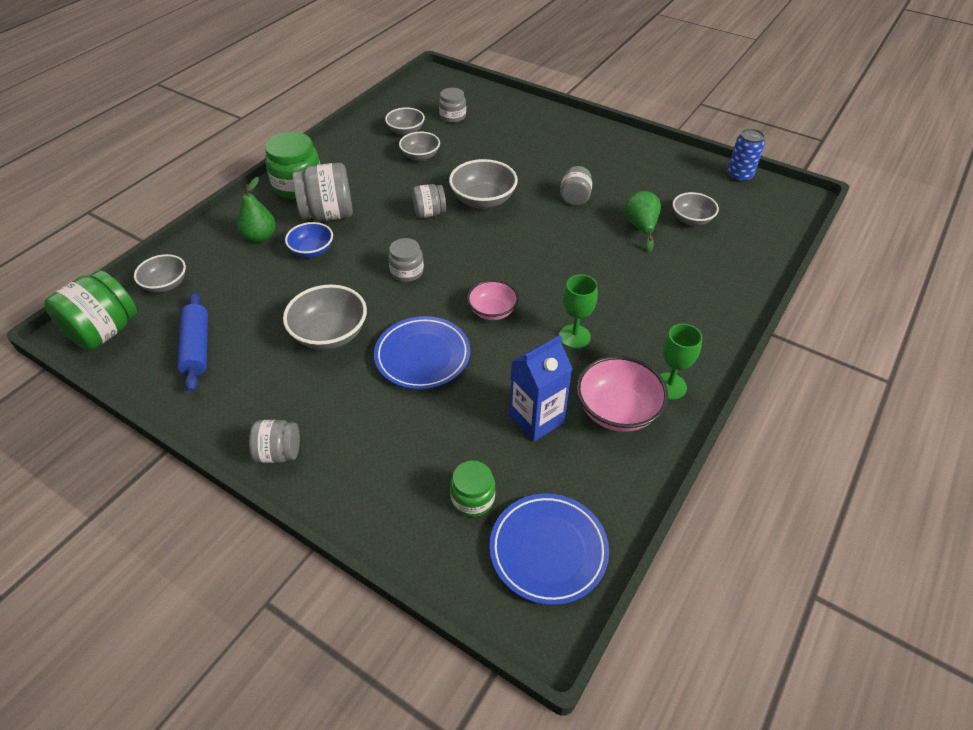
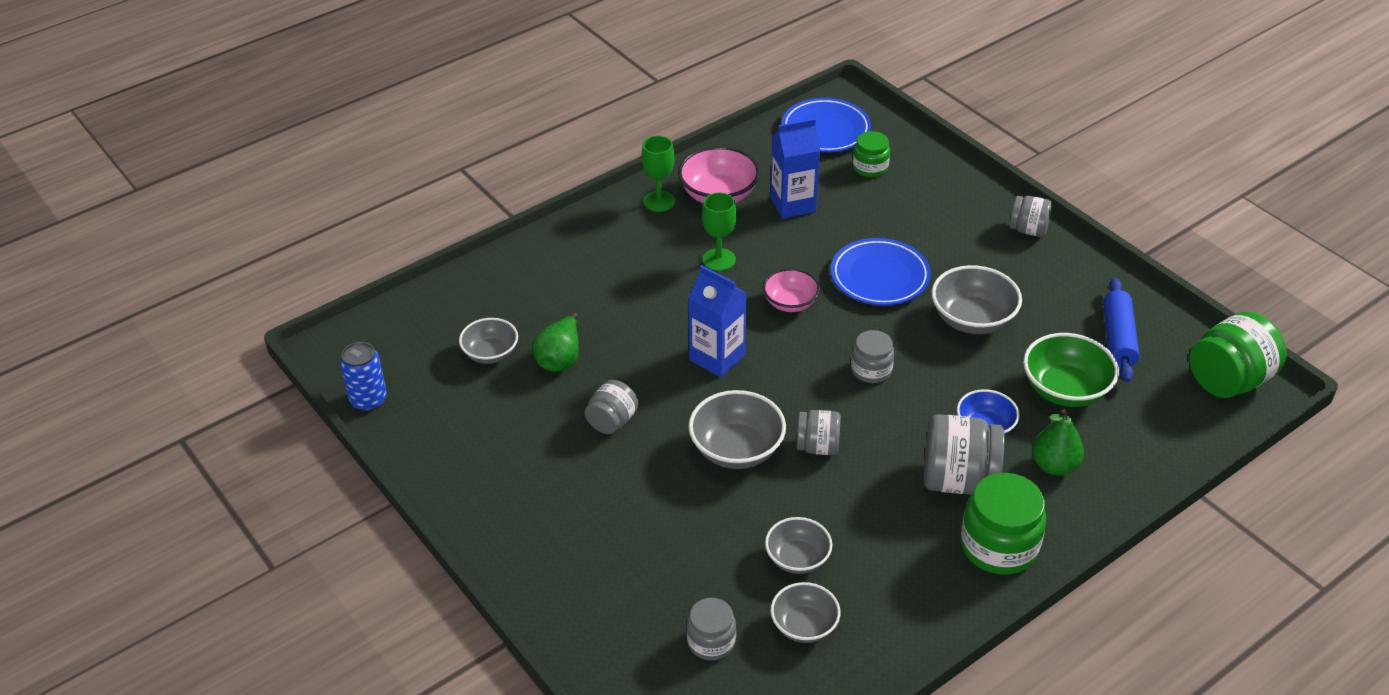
camera: 160 degrees left, 5 degrees down
(166, 284) = (1170, 424): grey bowl -> none
(249, 292) = (1065, 390): none -> green bowl
(528, 254) = (717, 358): none -> blue carton

